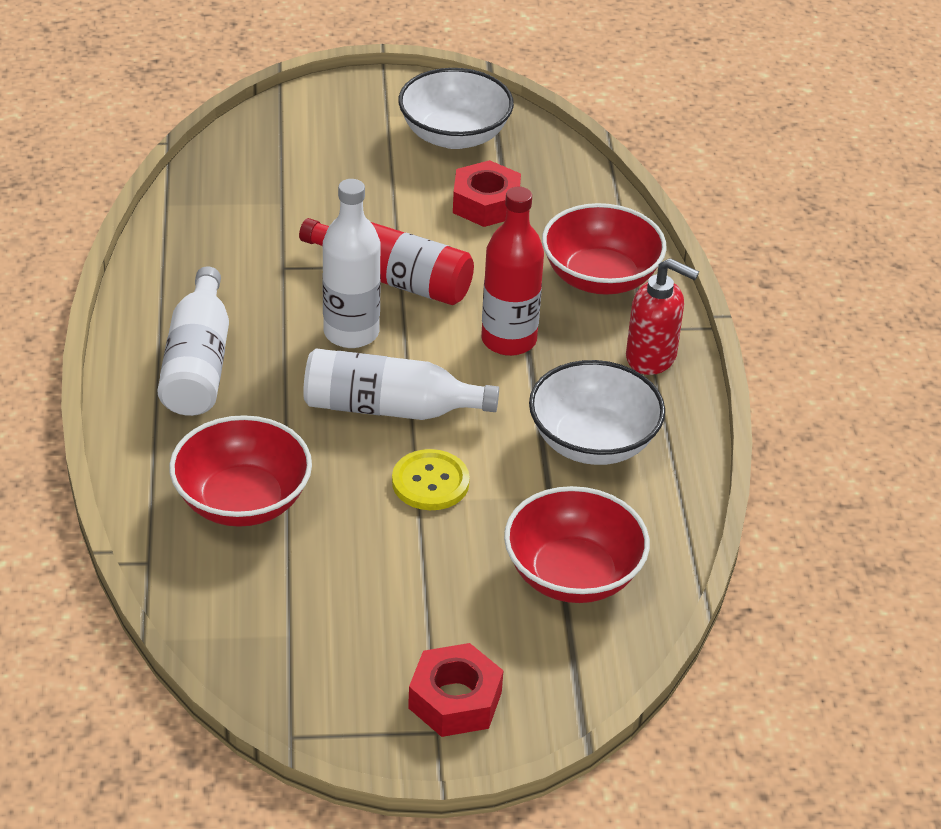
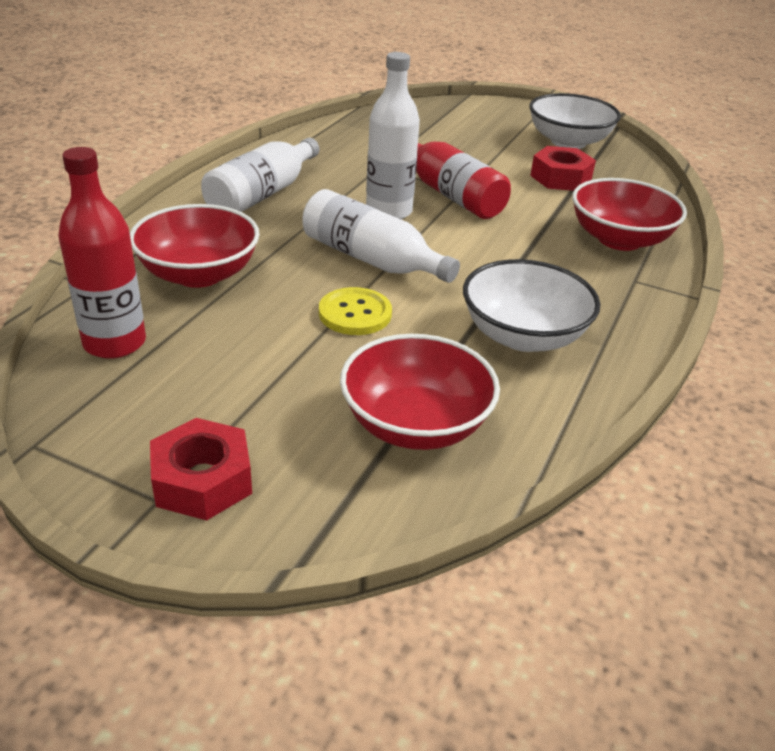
camera: 30 degrees right, 5 degrees down
(508, 340) = (508, 251): red bottle -> red bottle (115, 343)
(652, 357) = (625, 299): red soap dispenser -> none

